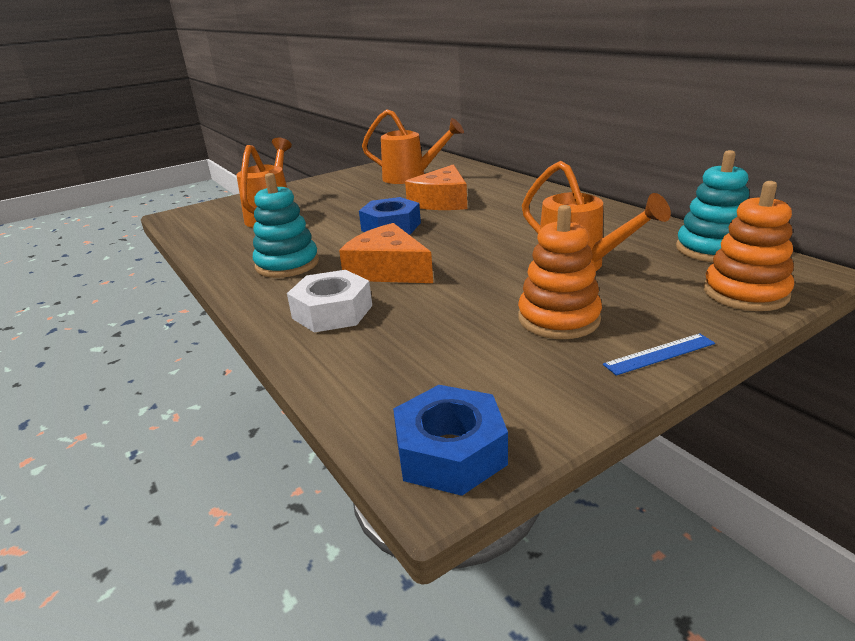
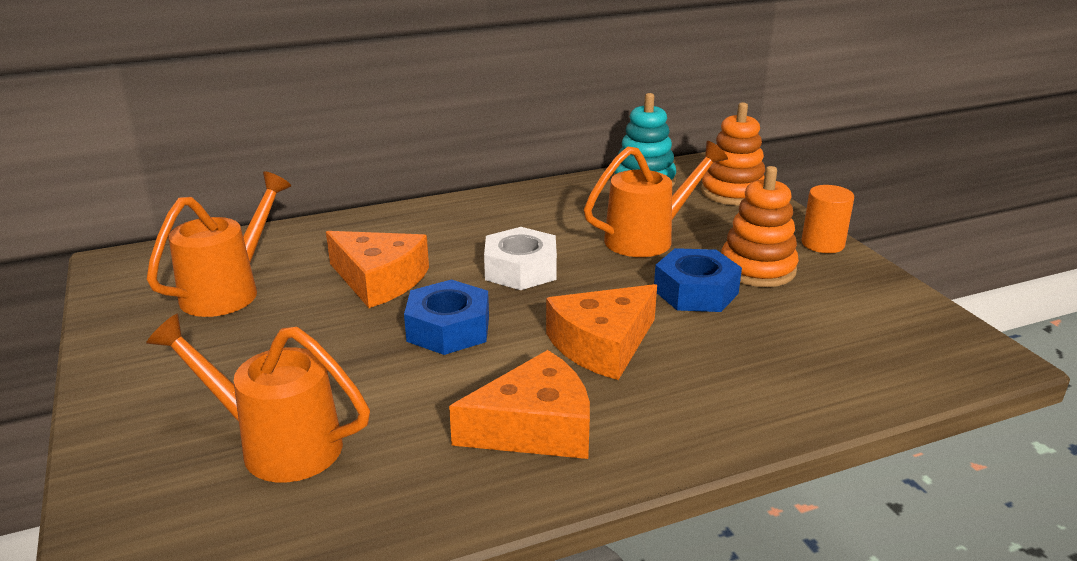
camera: 80 degrees left, 0 degrees up
(287, 264) = (534, 427): turquoise stacking toy -> orange cheese
(332, 312) = (706, 393): white nut -> white nut (520, 270)
(450, 452) = (961, 348): blue nut -> blue nut (695, 292)
(659, 354) = (822, 244): blue ruler -> orange cylinder

